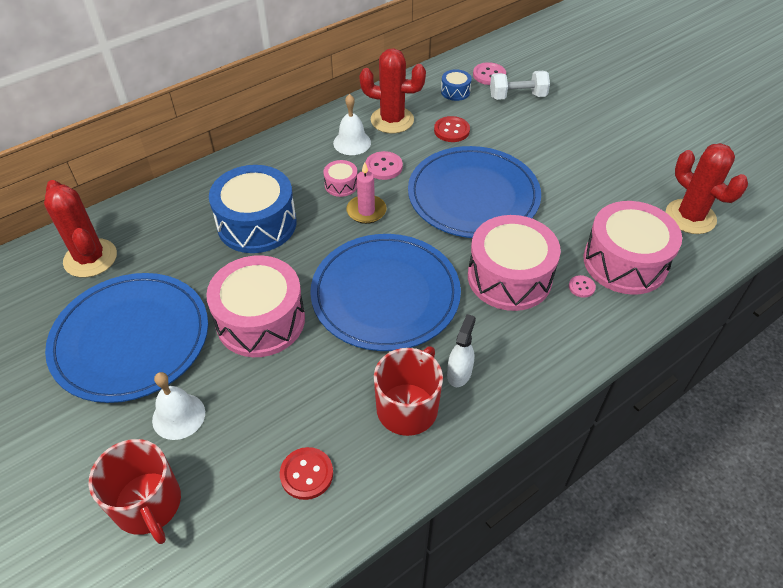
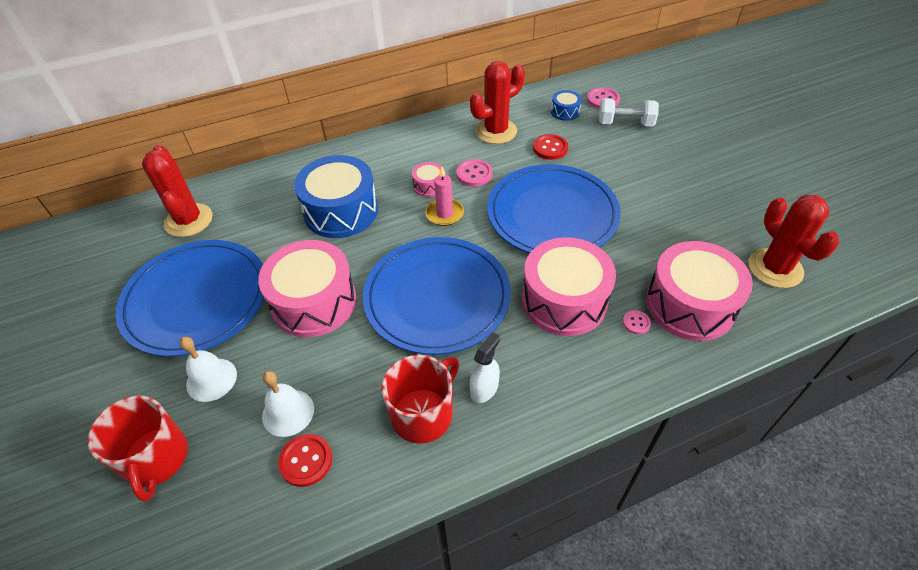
camera: 15 degrees right, 0 degrees up
(352, 142) = (452, 147): white bell -> white bell (288, 412)
(392, 120) = (496, 131): red cactus -> red cactus turned 60 degrees counterclockwise

